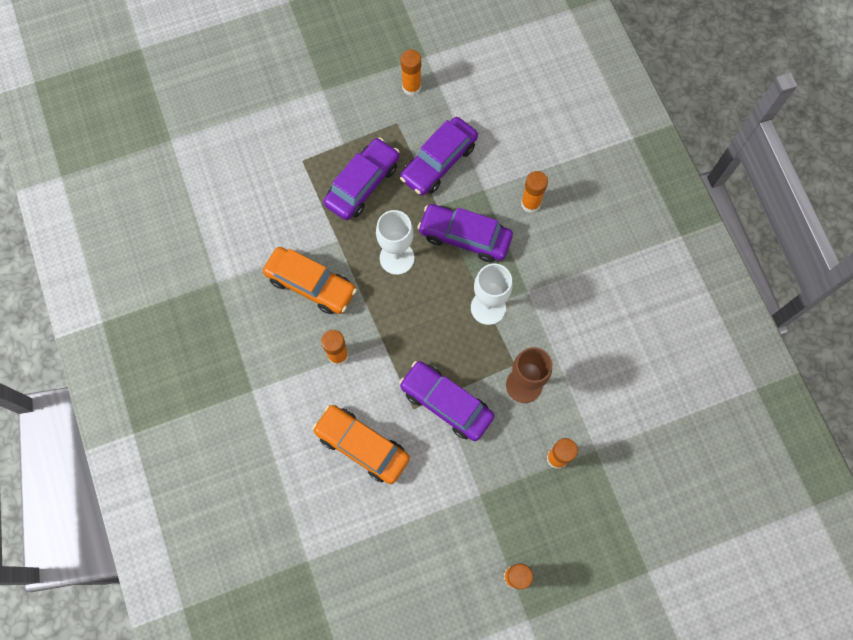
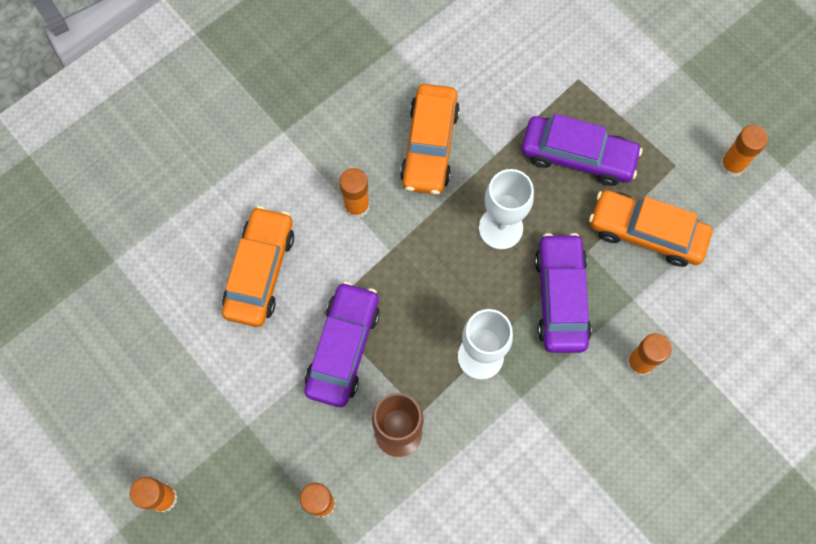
camera: 70 degrees right, 0 degrees up
(439, 162) = (646, 232): purple car -> orange car

